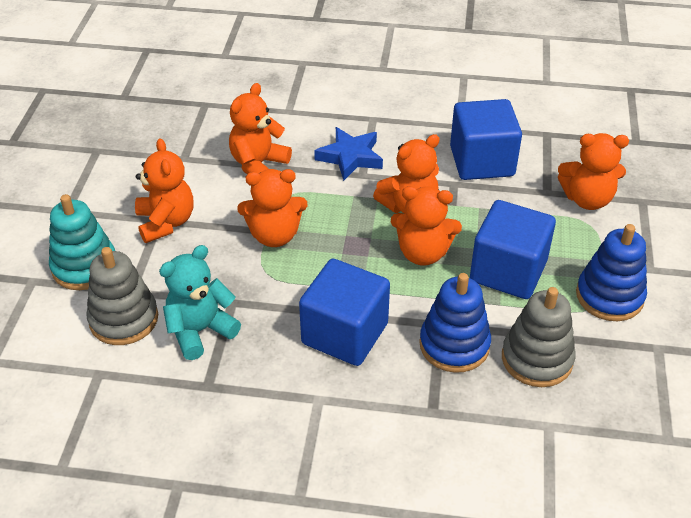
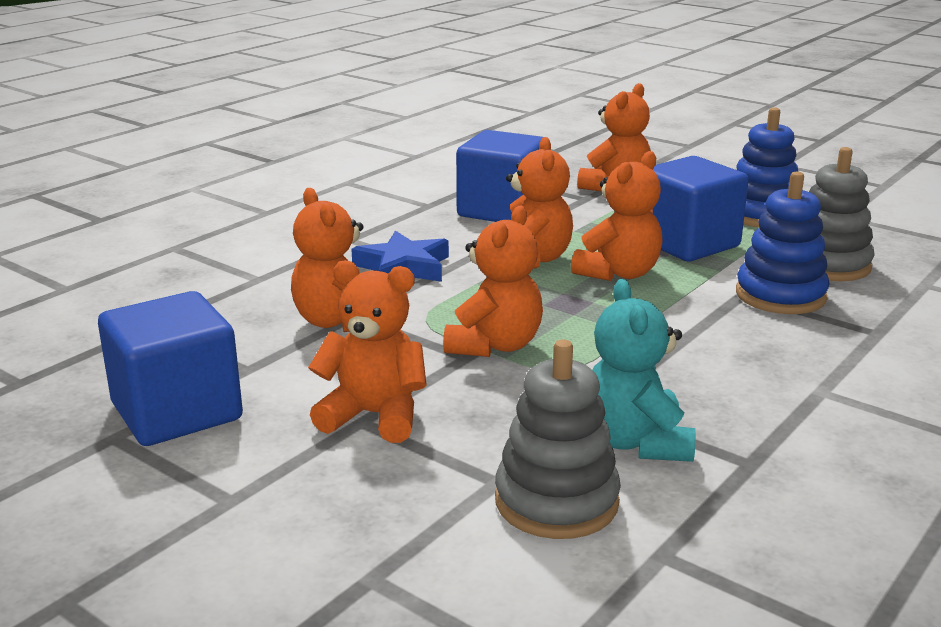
camera: 60 degrees left, 20 degrees down
(84, 266) = (395, 512): turquoise stacking toy -> none
(345, 333) = (718, 347): blue cube -> blue cube (177, 412)

